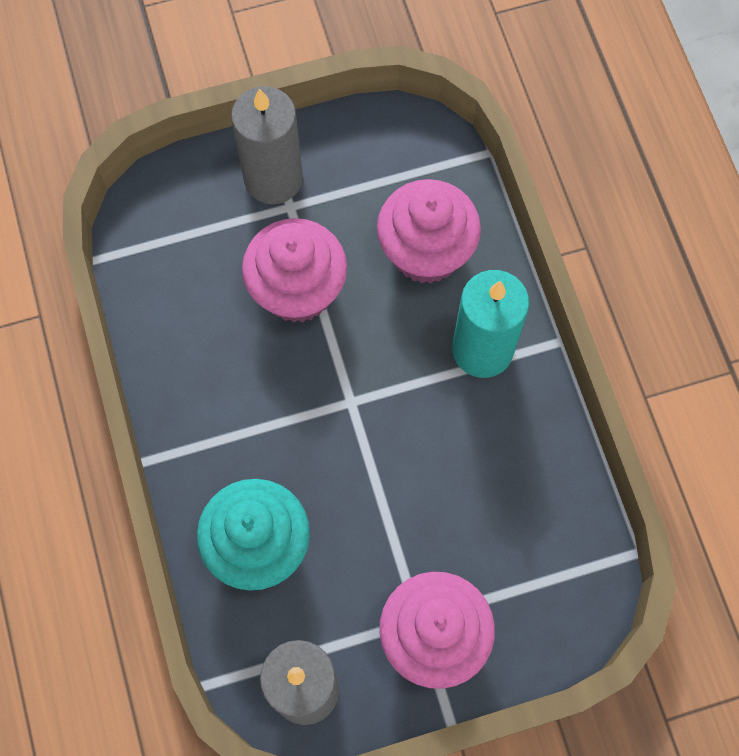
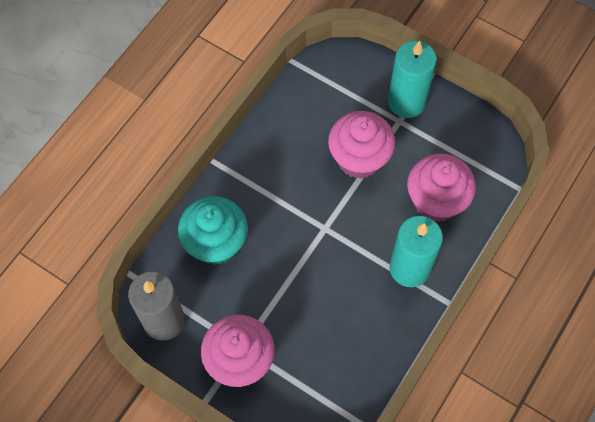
camera: 50 degrees right, 5 degrees down
(273, 178) = (406, 102): grey candle -> turquoise candle

